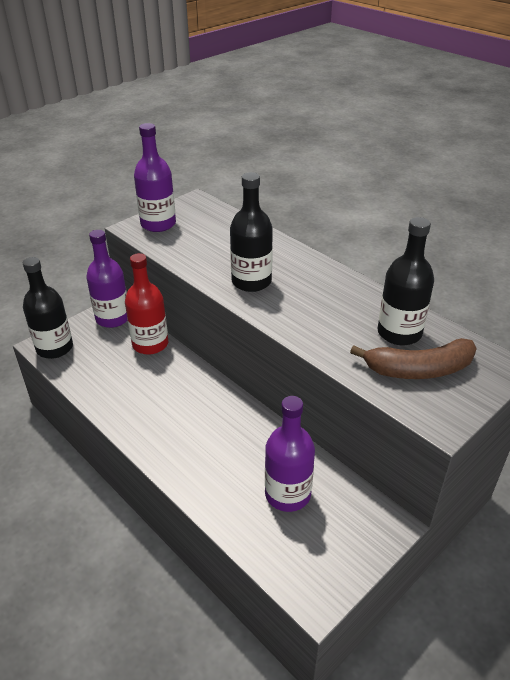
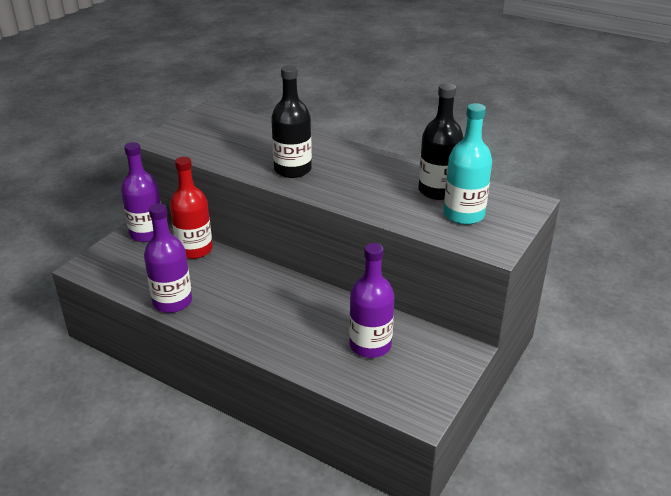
camera: 15 degrees left, 5 degrees down
(54, 348) = (98, 267): black bottle -> none
(158, 224) = (182, 134): purple bottle -> purple bottle (172, 302)
(418, 369) = (463, 215): brown banana -> turquoise bottle

